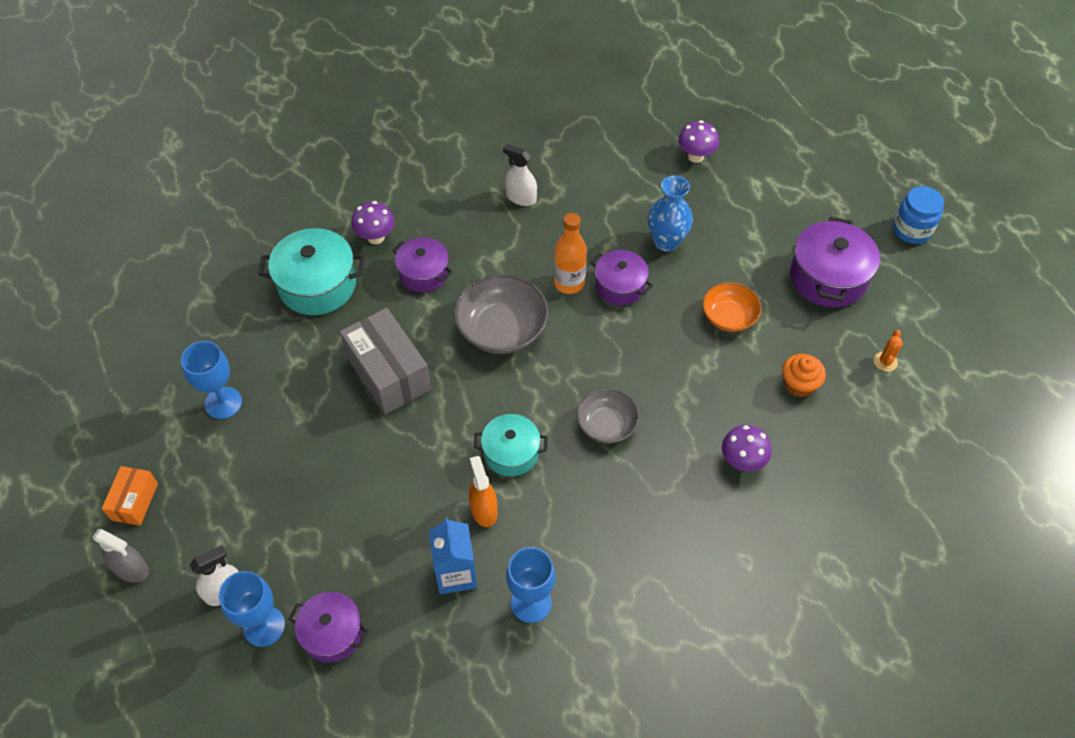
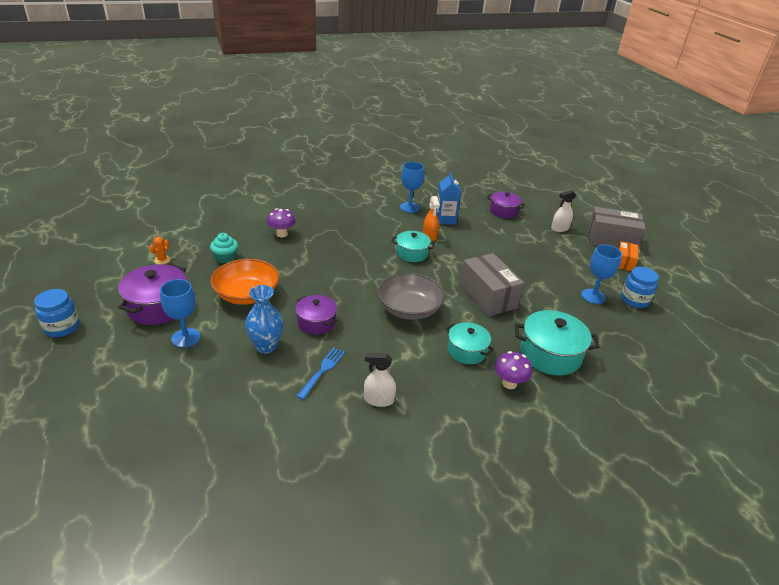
camera: 175 degrees left, 20 degrees down
(131, 569) = (611, 240): grey spray bottle -> grey box
(159, 406) = (634, 300): none -> blue jar
(264, 626) = (536, 217): blue goblet -> blue goblet (186, 338)
(424, 273) = (467, 351): purple pot -> turquoise pot
(521, 197) = (379, 400): white spray bottle -> white spray bottle turned 150 degrees clockwise
(569, 283) = (354, 329): orange bottle -> none
(590, 221) = (322, 371): none -> blue fork
(606, 425) = (352, 257): grey bowl -> none
(695, 156) = (197, 415): purple mushroom -> none
(729, 316) = (247, 295): orange bowl -> orange bowl, size x1.59
(799, 384) = (225, 258): orange cupcake -> turquoise cupcake

